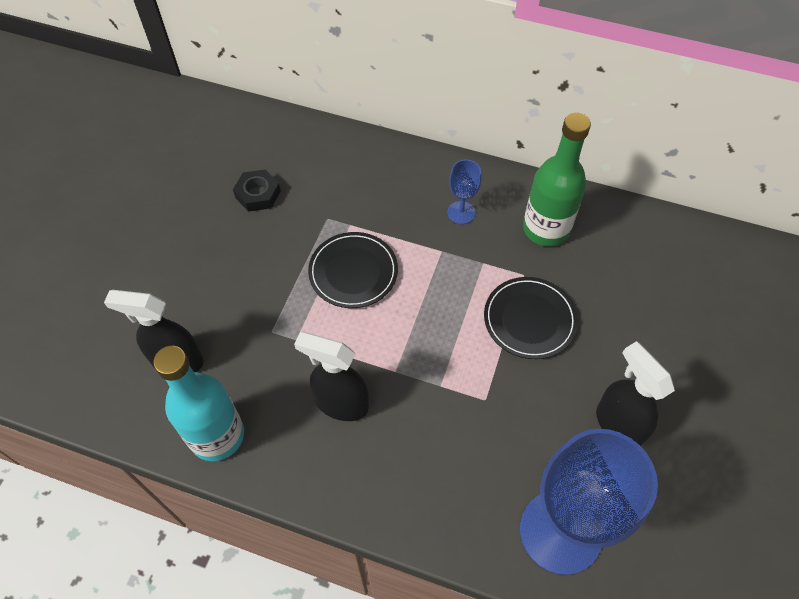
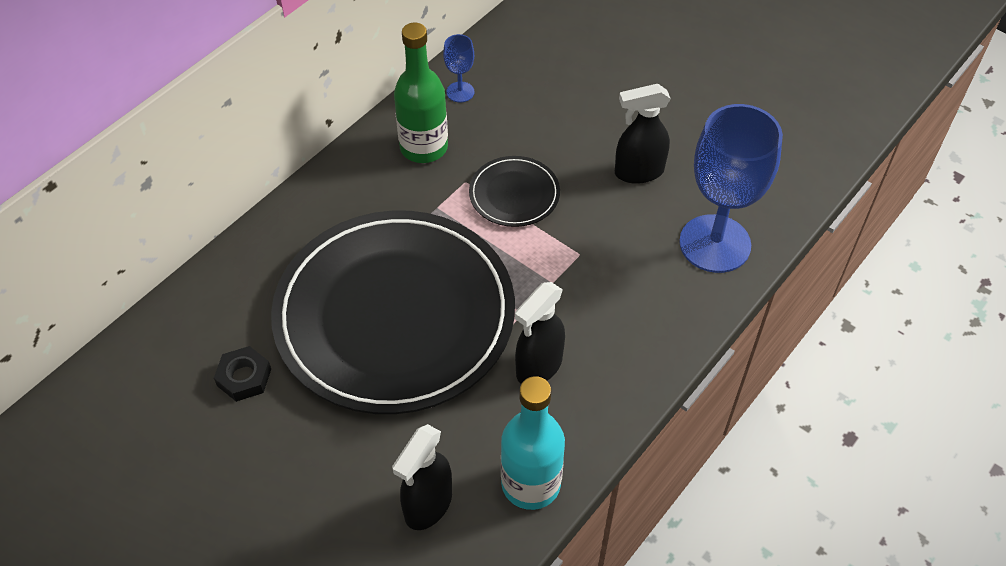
camera: 70 degrees left, 5 degrees down
(353, 272) = (395, 315): black plate -> black plate, size x2.45
(461, 213) = (370, 204): blue goblet -> blue goblet (460, 92)

